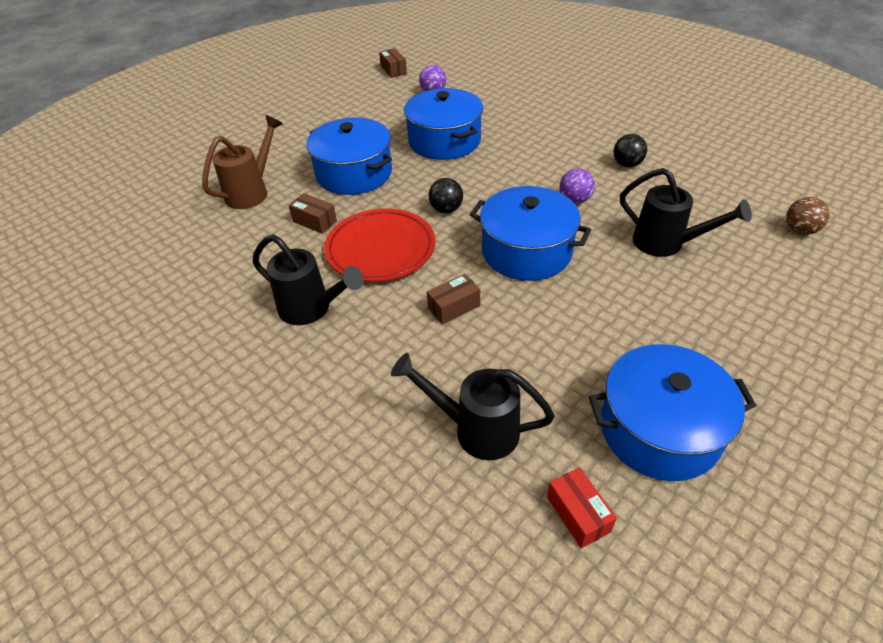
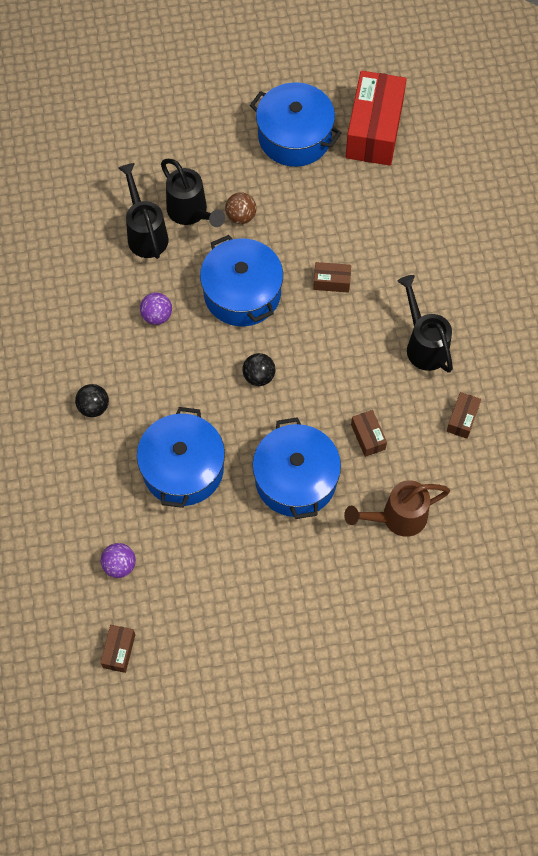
camera: 145 degrees left, 20 degrees up
(231, 275) = (462, 419): none -> brown box
(380, 249) = (339, 368): red plate -> none
(475, 429) = (386, 198): black watering can -> black watering can (191, 213)
(578, 514) = (374, 130): red box -> red box, size x2.27
(627, 164) = (73, 323): black ball -> black ball (93, 407)
(800, 230) = (48, 182): brown ball -> brown ball (241, 216)

